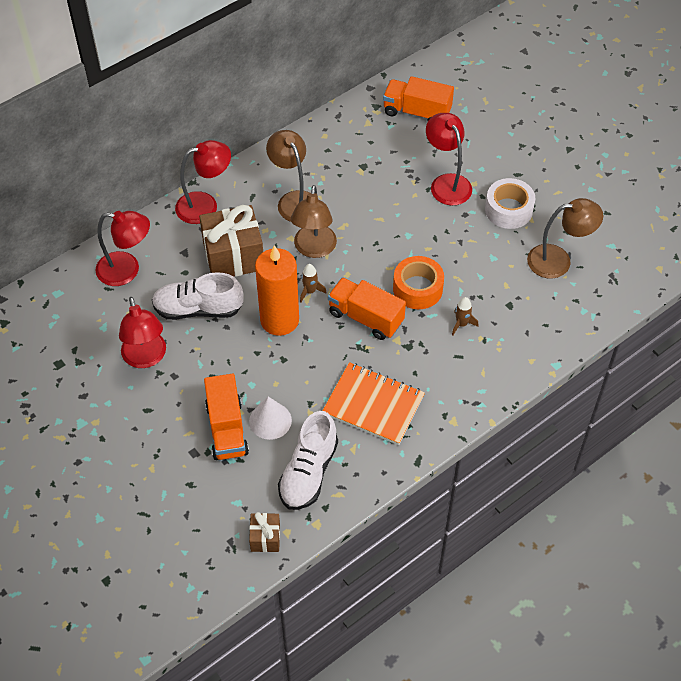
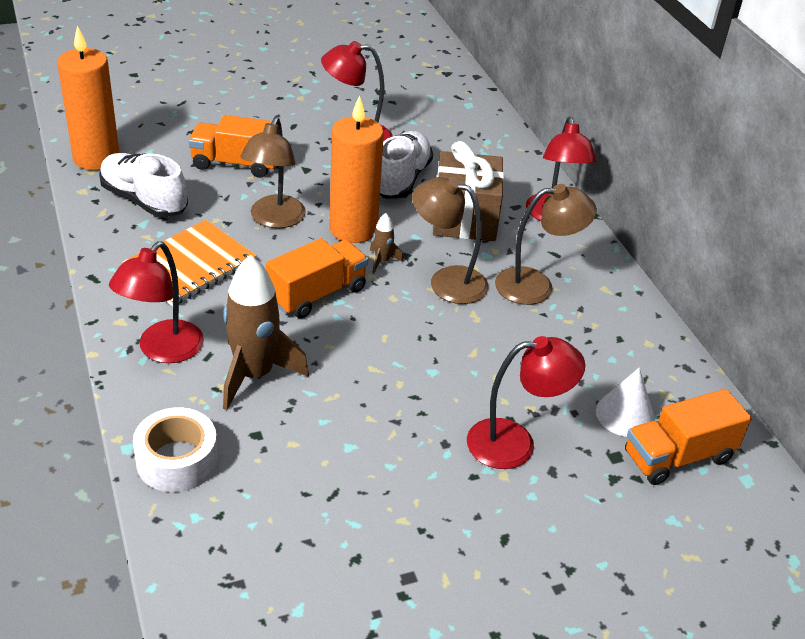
camera: 105 degrees right, 15 degrees down
(127, 270) = (478, 147): red lamp -> red lamp (163, 350)
(265, 538) = (96, 158): brown gift -> orange candle
(270, 420) = (225, 192): white cone -> white cone (625, 414)
(417, 112) = (678, 456): orange truck -> orange truck turned 150 degrees counterclockwise
(417, 288) = (336, 352): orange tape -> none
(461, 324) = (254, 375): brown rocket -> brown rocket, size x2.24
(508, 210) = (433, 498): white tape -> white tape (177, 460)
(558, 260) = (304, 523): brown lamp -> brown lamp (274, 219)

